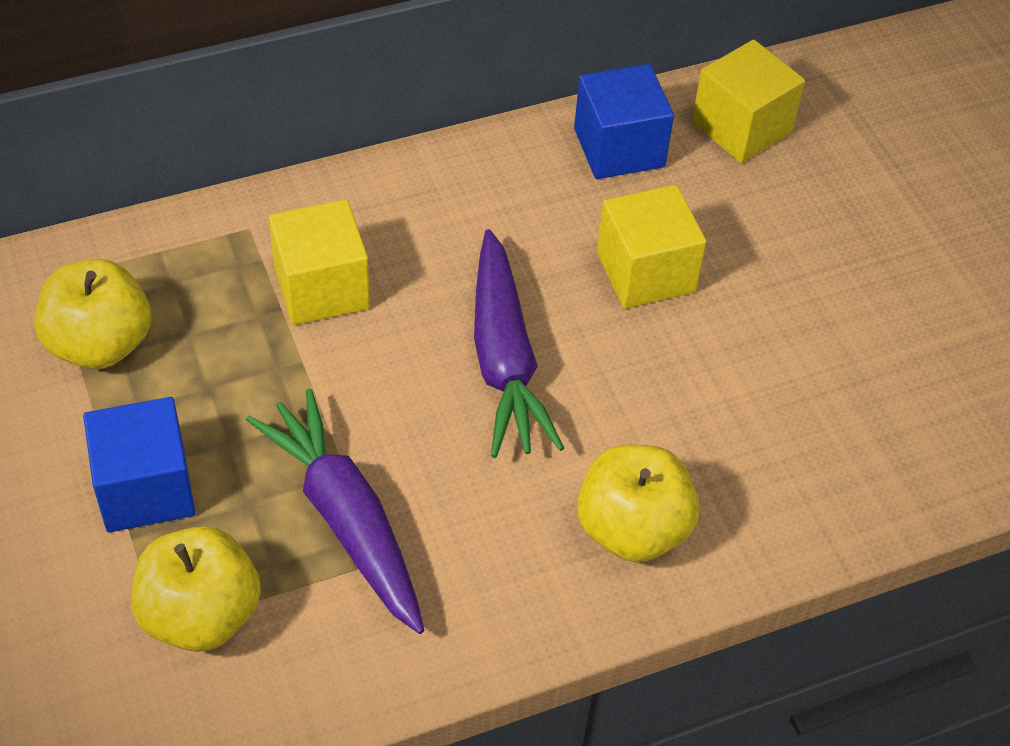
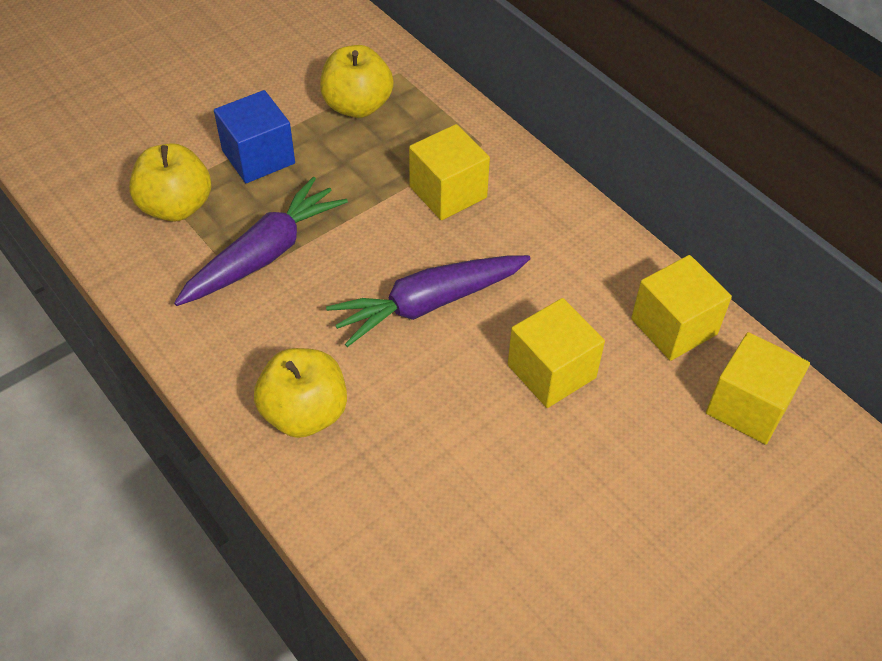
camera: 75 degrees right, 0 degrees up
(619, 148) = (674, 326): blue cube -> yellow cube

